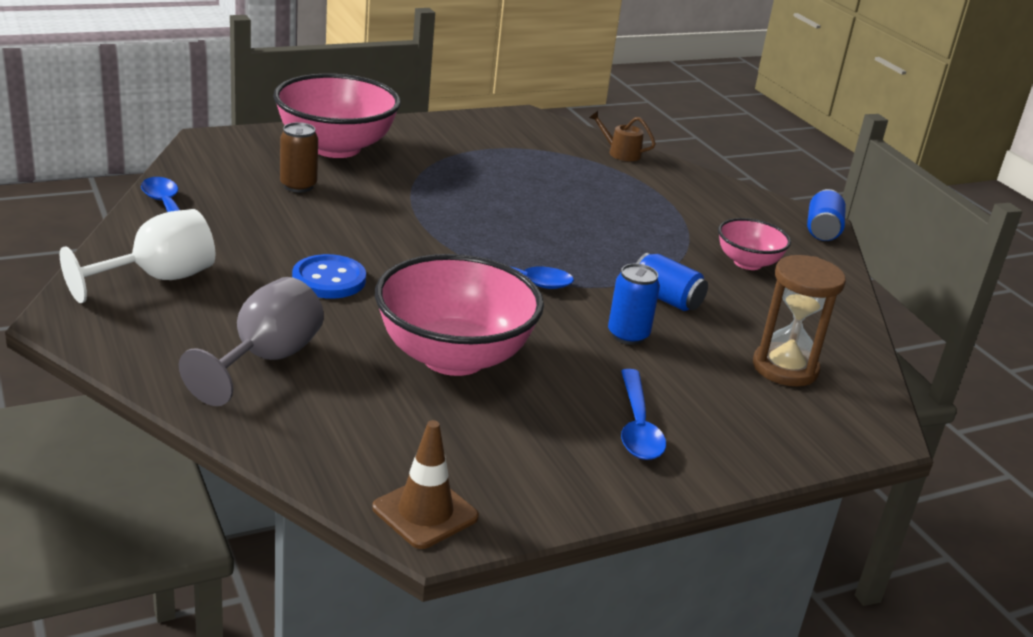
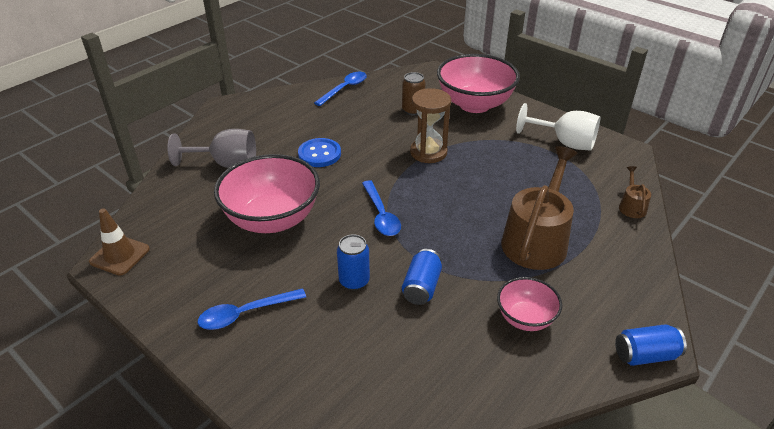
camera: 70 degrees right, 10 degrees up
(158, 279) = (276, 111): white goblet -> white goblet (564, 143)
(635, 214) = (536, 239): none -> brown watering can
(785, 368) = (374, 375): brown hourglass -> brown hourglass (428, 152)

